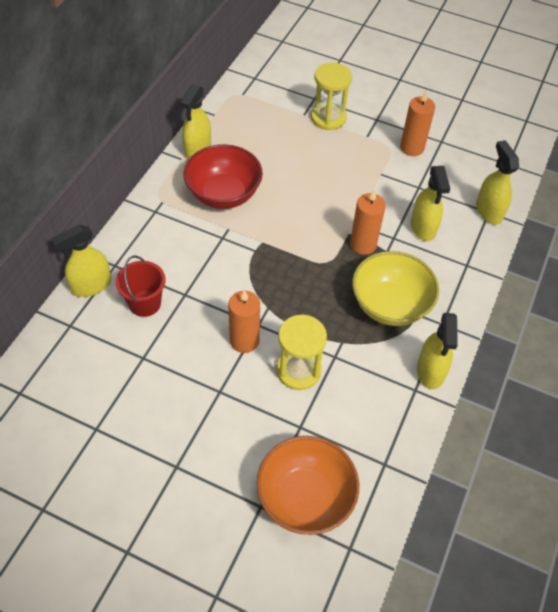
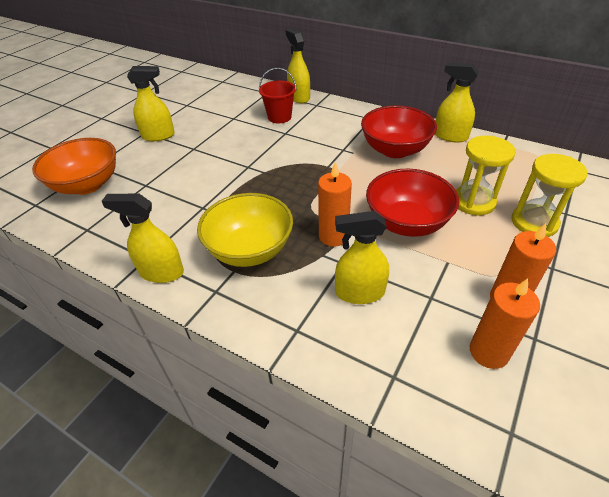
camera: 100 degrees right, 10 degrees down
(244, 340) = (234, 159): orange candle -> orange candle (488, 352)
(298, 370) = (196, 186): yellow hourglass -> yellow hourglass (473, 202)
(338, 194) = (407, 223): none -> red bowl
(489, 211) = (395, 377): yellow spray bottle -> yellow spray bottle (158, 136)

